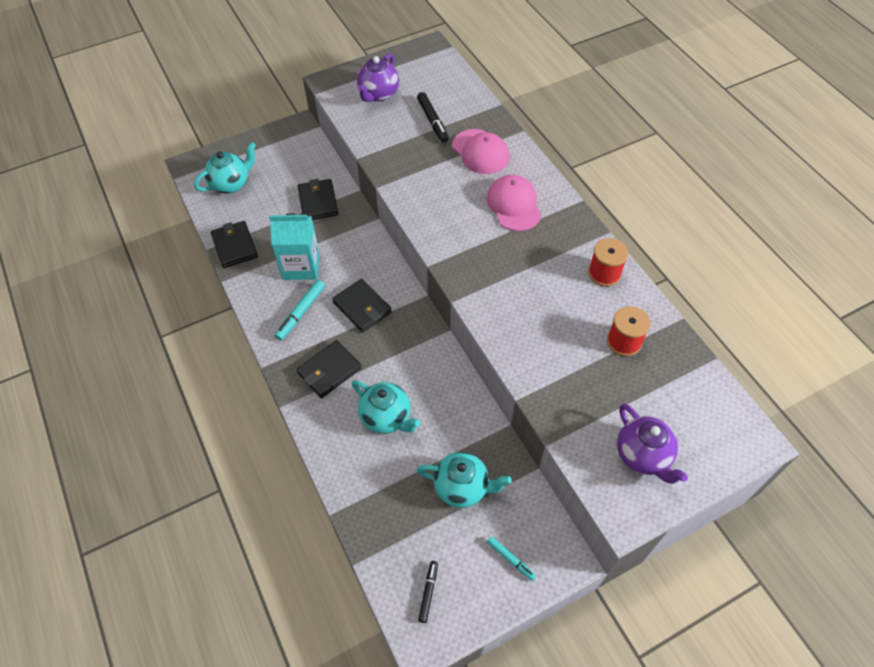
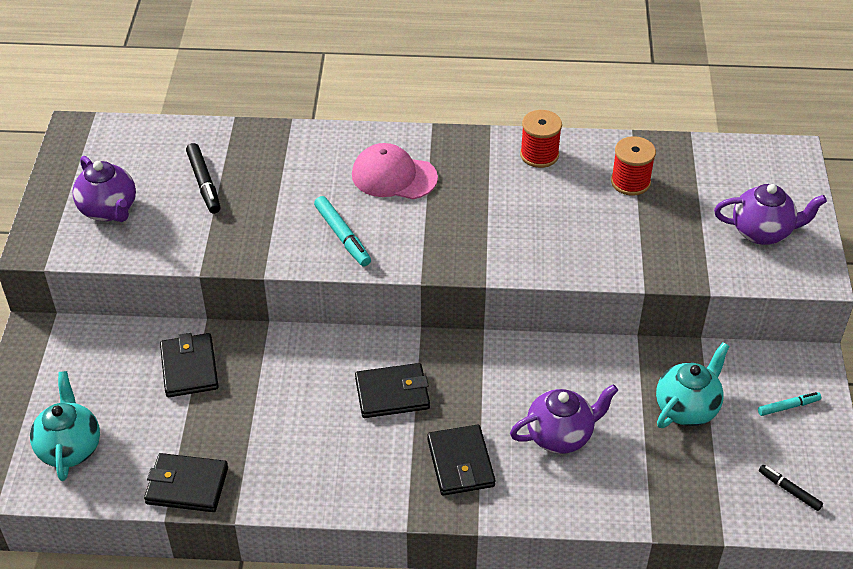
camera: 60 degrees left, 10 degrees down
(301, 266) = (280, 427): turquoise carton -> none
(301, 313) = (354, 456): turquoise marker -> turquoise marker (342, 236)
(318, 202) = (189, 368): black wallet -> black wallet turned 60 degrees clockwise
(386, 417) = (560, 436): turquoise teapot -> purple teapot
(432, 121) = (204, 183): black marker -> black marker turned 60 degrees clockwise
(480, 152) = (292, 166): pink cap -> none

